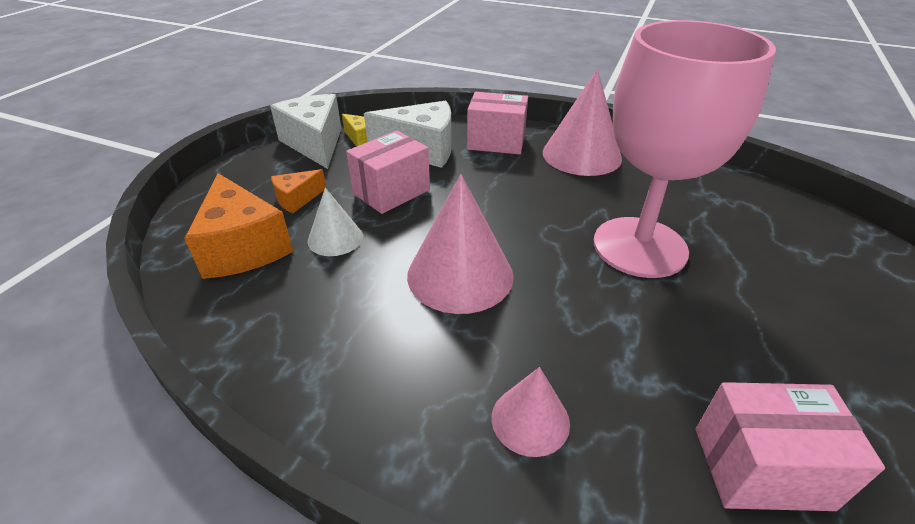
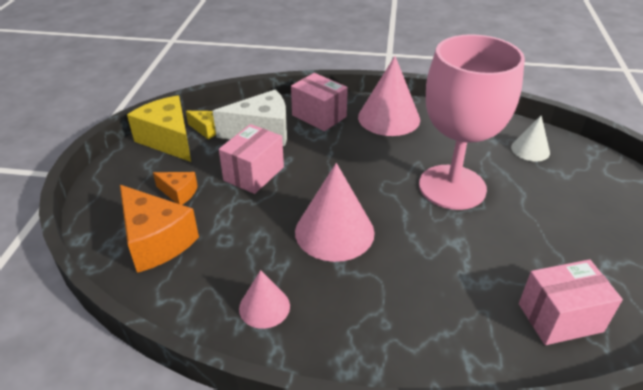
camera: 15 degrees left, 0 degrees up
(297, 199) = (179, 193): orange cheese -> orange cheese turned 105 degrees counterclockwise
(315, 143) = (168, 140): white cheese -> yellow cheese
(335, 238) = (227, 220): white cone -> white cone (530, 150)
(496, 142) = (319, 116): pink box -> pink box turned 45 degrees clockwise
(530, 420) = (418, 321): pink cone -> pink cone (264, 307)

